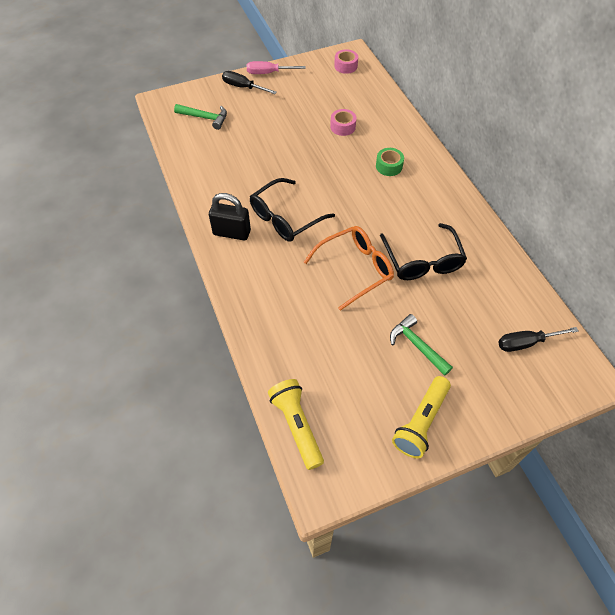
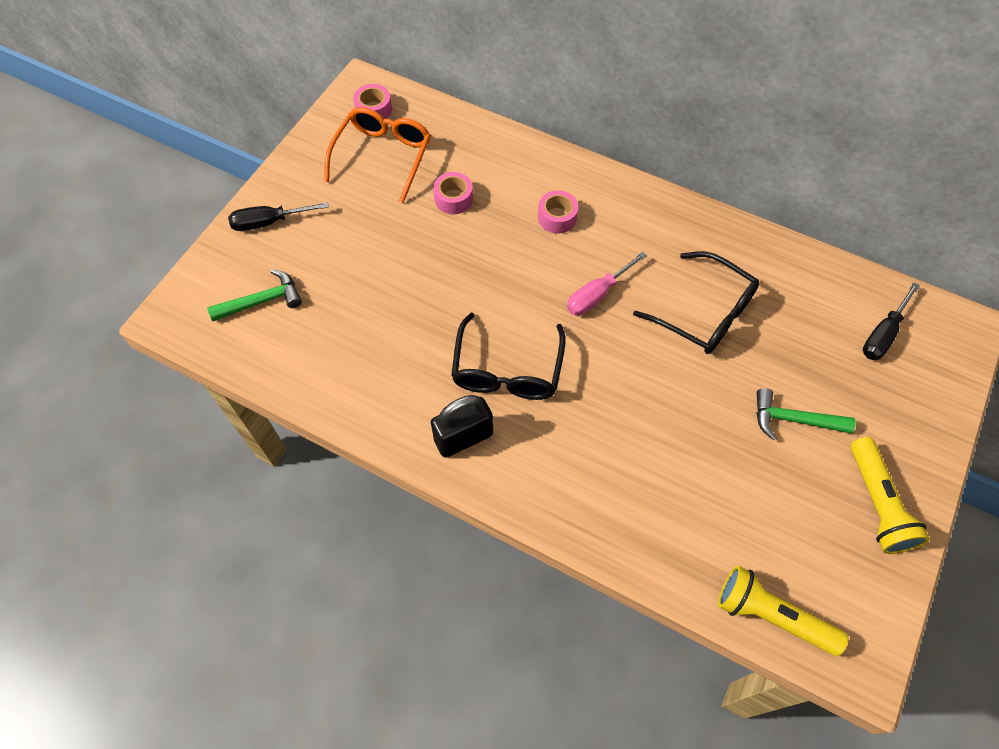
camera: 40 degrees left, 5 degrees up
(269, 73) = (283, 180): pink screwdriver -> pink screwdriver (597, 294)
(355, 269) = (647, 377): orange glasses -> orange glasses (383, 156)
(389, 166) = (557, 217): green tape -> pink tape

